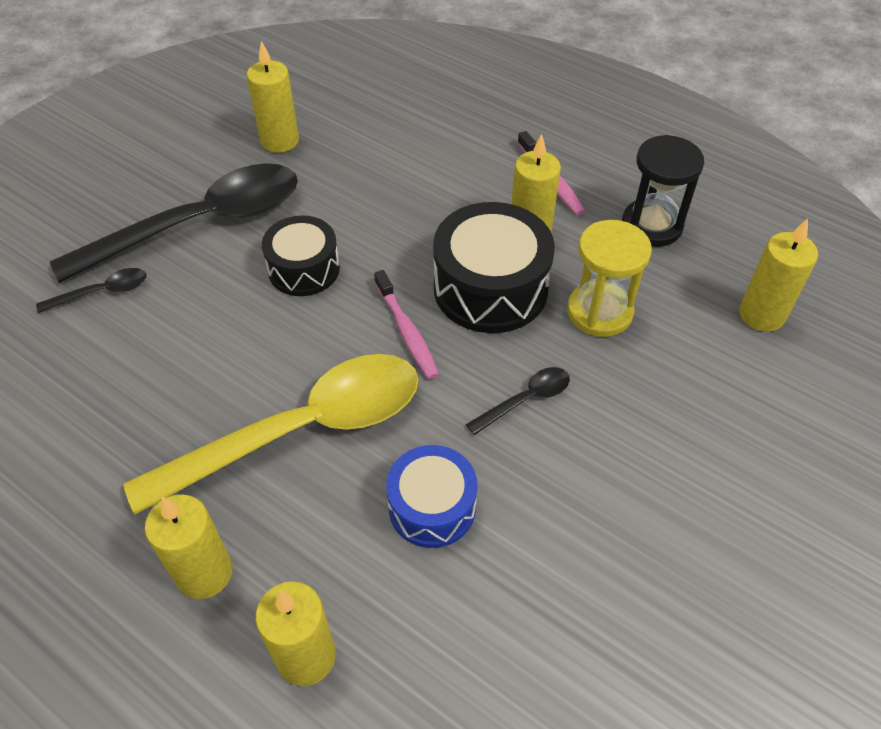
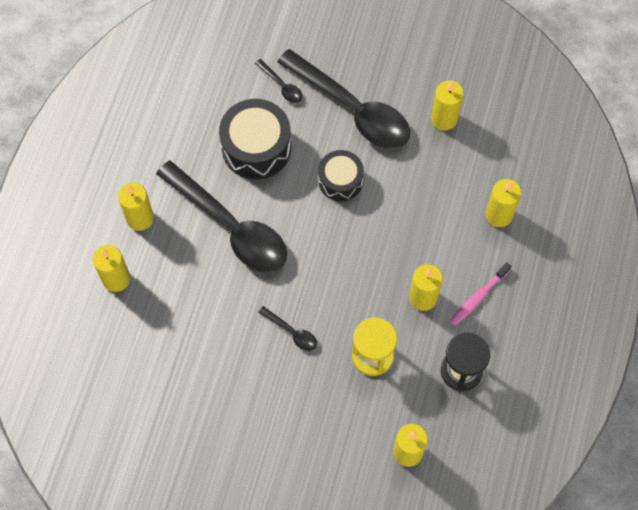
camera: 70 degrees right, 15 degrees up
(300, 431) = (230, 226): yellow spoon -> black spoon
(406, 331) = (316, 254): pink toothbrush -> none
(432, 507) = (209, 306): blue drum -> none
(444, 131) = (499, 215): none -> yellow candle
(490, 288) = (367, 289): black drum -> black drum (256, 148)

